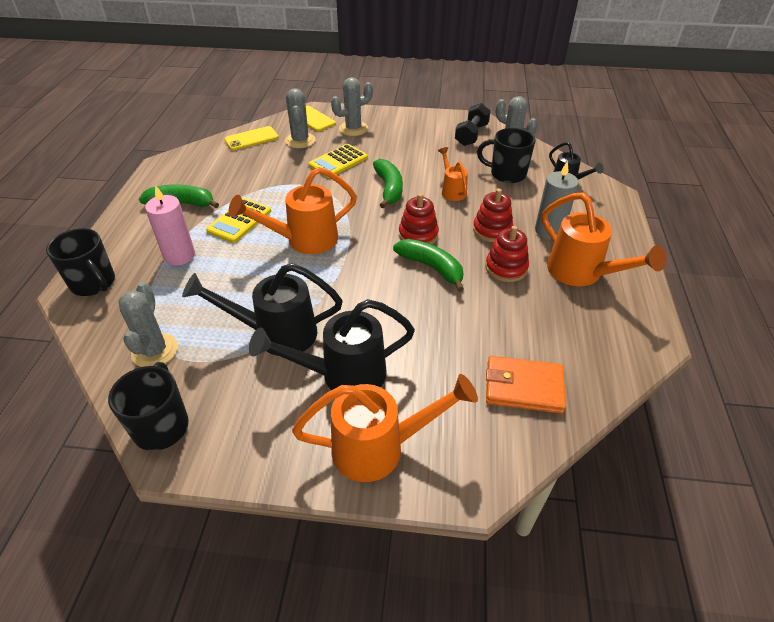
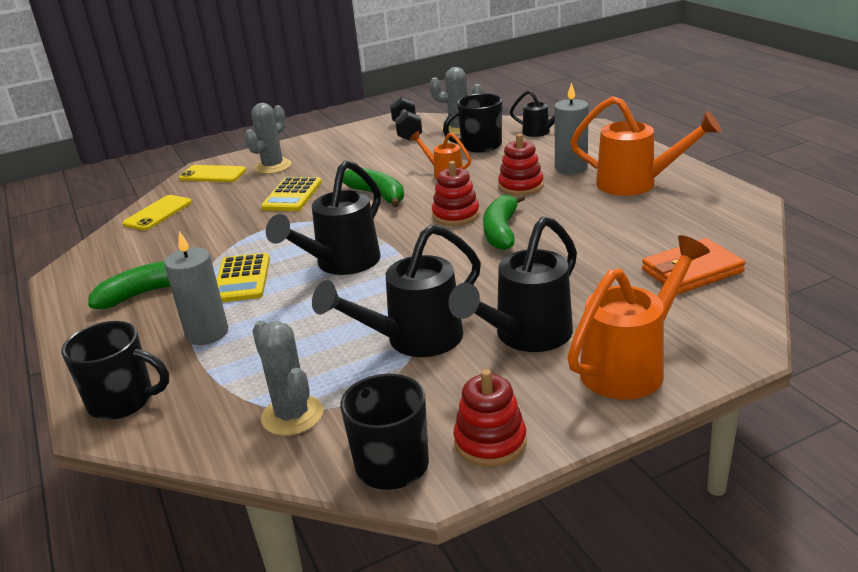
camera: 30 degrees left, 15 degrees down
(179, 256) = (207, 333): pink candle -> grey candle
(300, 141) = (223, 195): grey cactus -> none
(303, 240) = (340, 264): orange watering can -> black watering can
(431, 267) = (501, 231): green banana -> green banana turned 90 degrees counterclockwise
(506, 268) = (569, 205): red stacking toy -> red stacking toy (490, 442)

